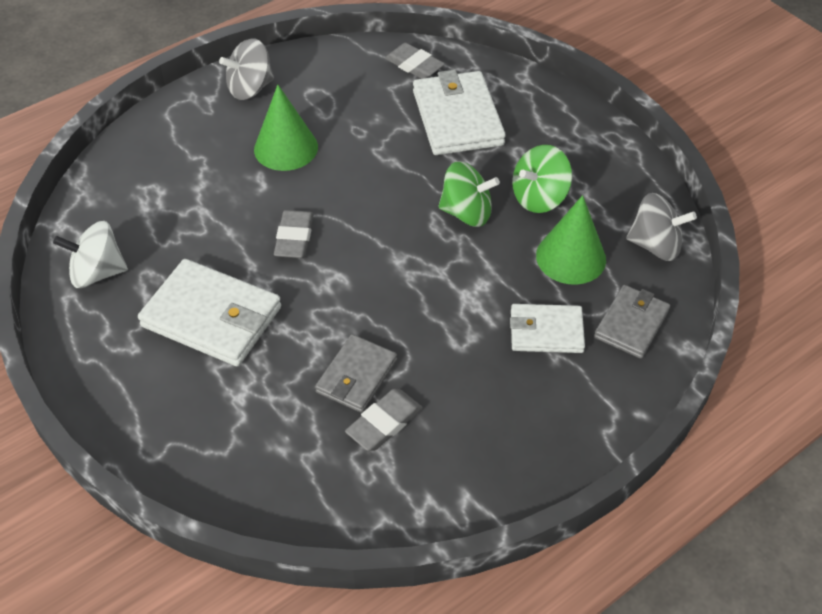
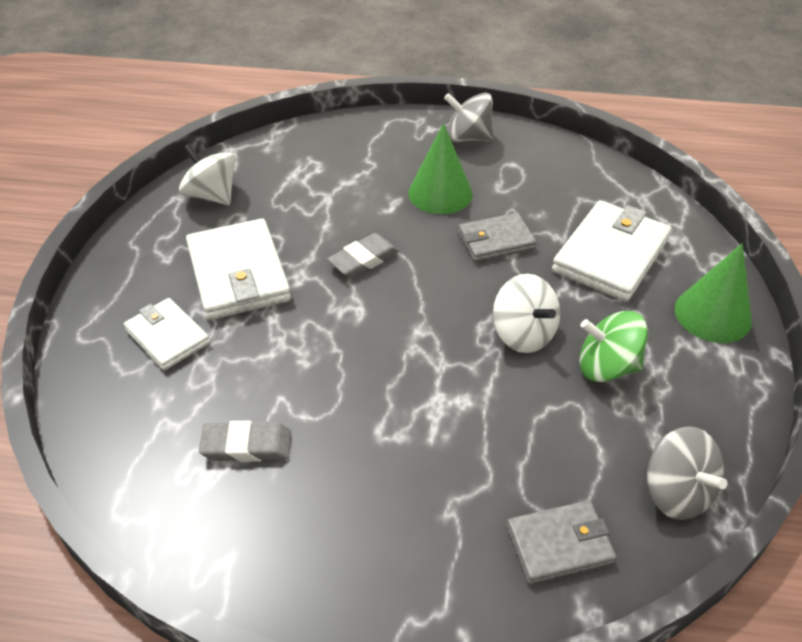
camera: 45 degrees right, 5 degrees down
(356, 376) = (275, 393): grey wallet -> grey wallet (496, 241)
(414, 65) = (623, 193): grey eraser -> none
(466, 213) = (523, 334): green spinning top -> white spinning top
(546, 331) = (469, 484): white wallet -> white wallet (167, 337)
(571, 257) = (573, 438): green cone -> green cone (712, 314)

